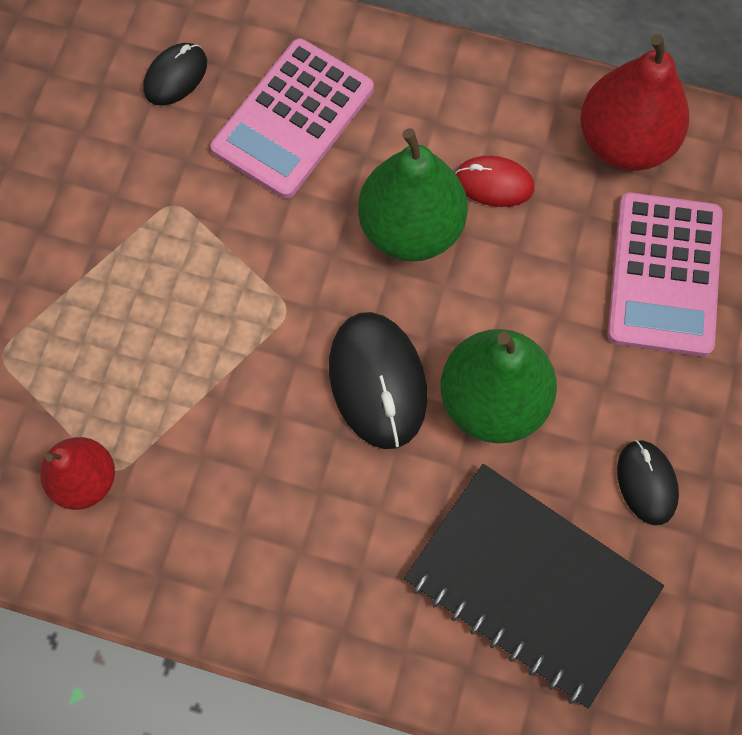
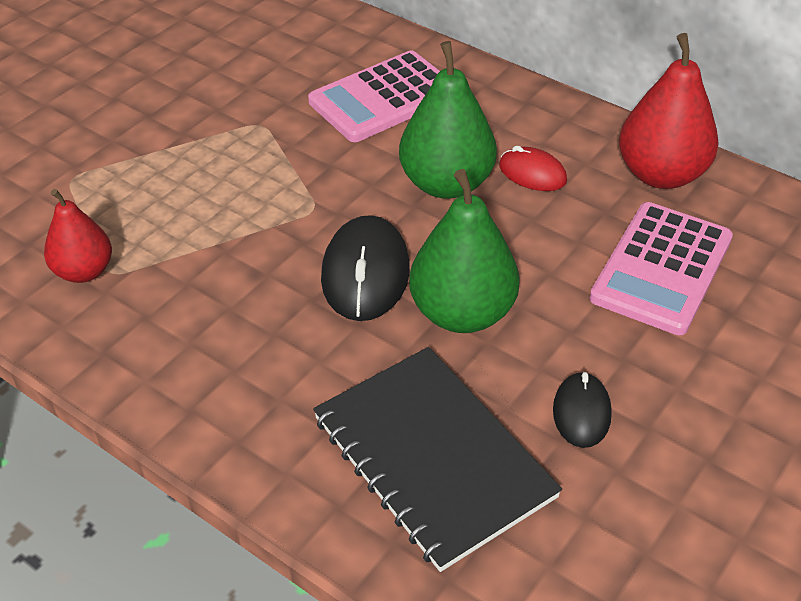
camera: 20 degrees right, 25 degrees down
(175, 76) = (306, 55): black mouse -> none

